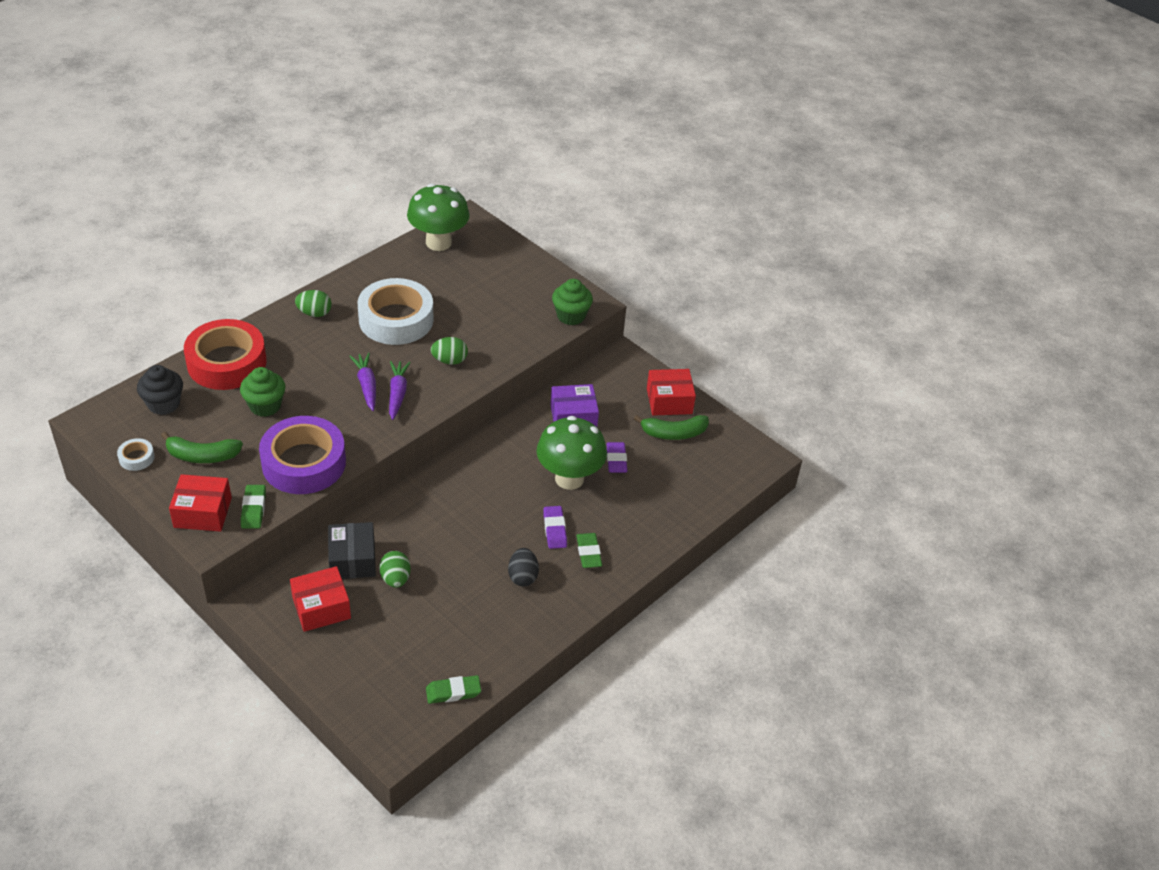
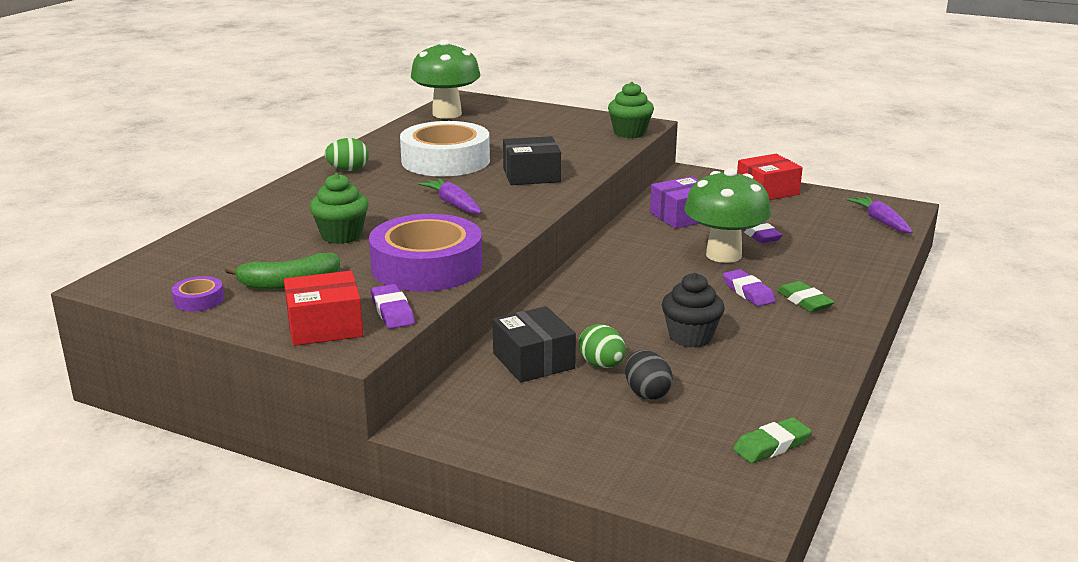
camera: 15 degrees left, 20 degrees down
(136, 458) = (199, 300): white tape -> purple tape
(164, 404) = (207, 255): black cupcake -> black cupcake (690, 337)
(227, 362) = (268, 215): red tape -> none
(253, 509) = (392, 311): green eraser -> purple eraser
(321, 608) = (529, 409): red box -> none
(397, 394) = (494, 203): purple carrot -> purple carrot (880, 221)
(449, 360) = (531, 175): green egg -> black box
(523, 576) = (751, 333): black egg -> black egg (646, 393)
(673, 433) = (796, 208): green banana -> none

